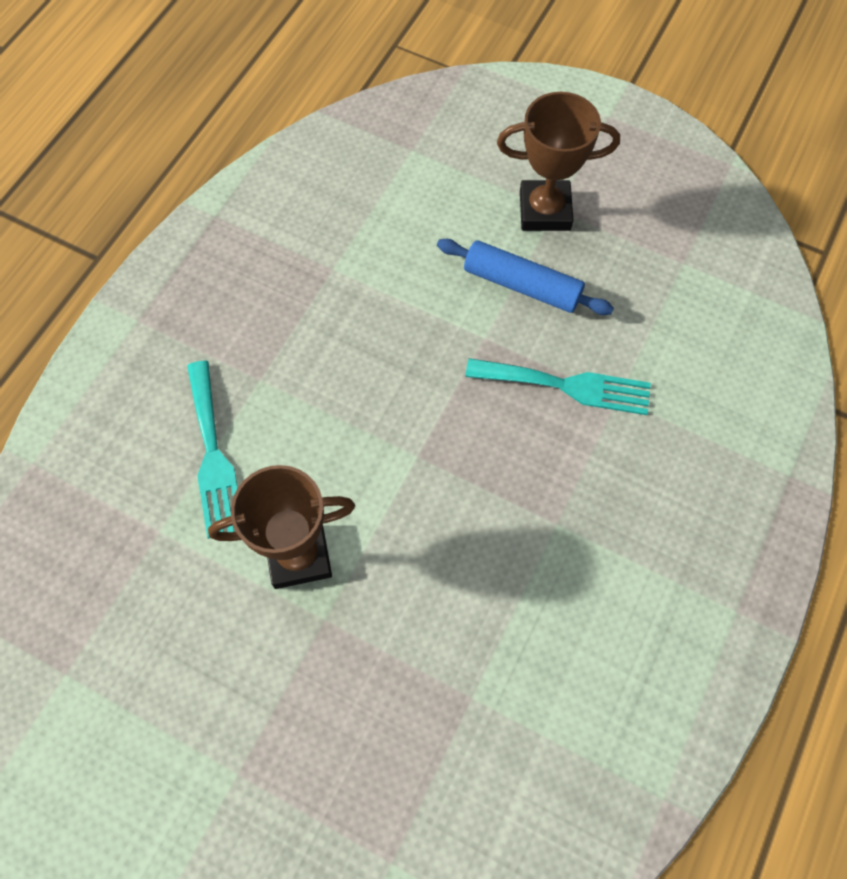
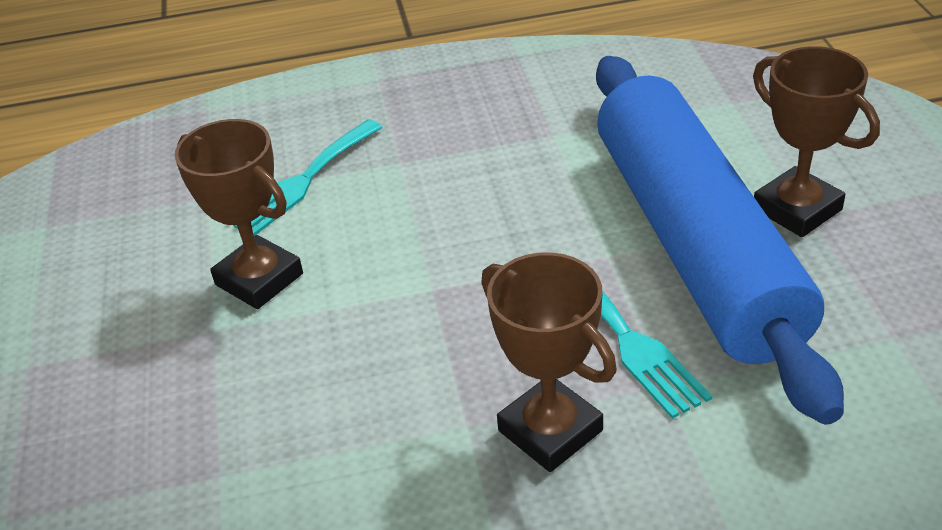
camera: 55 degrees right, 25 degrees down
(522, 285) = (694, 244): blue rolling pin -> blue rolling pin, size x2.34
(601, 483) = (550, 430): none -> brown trophy

